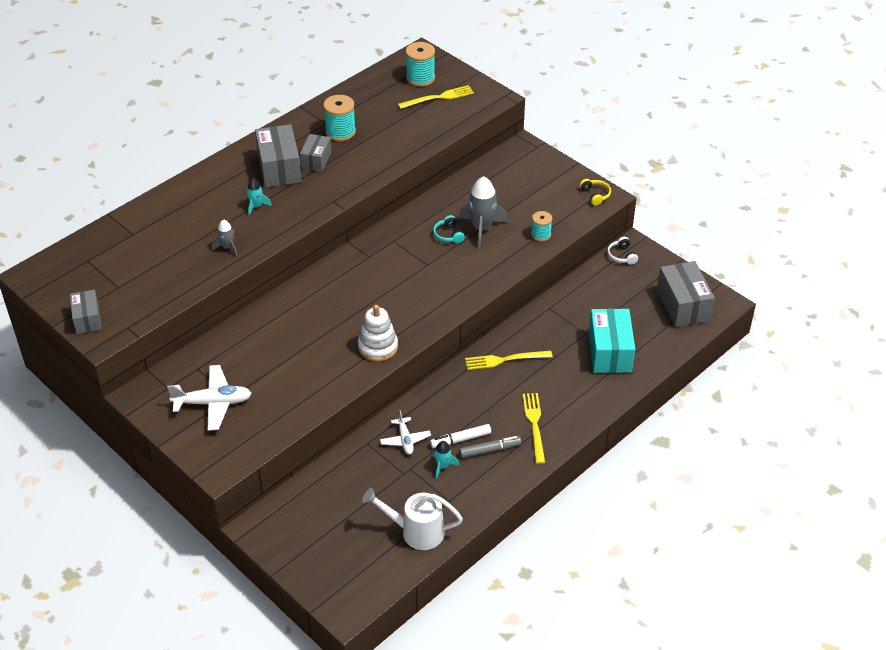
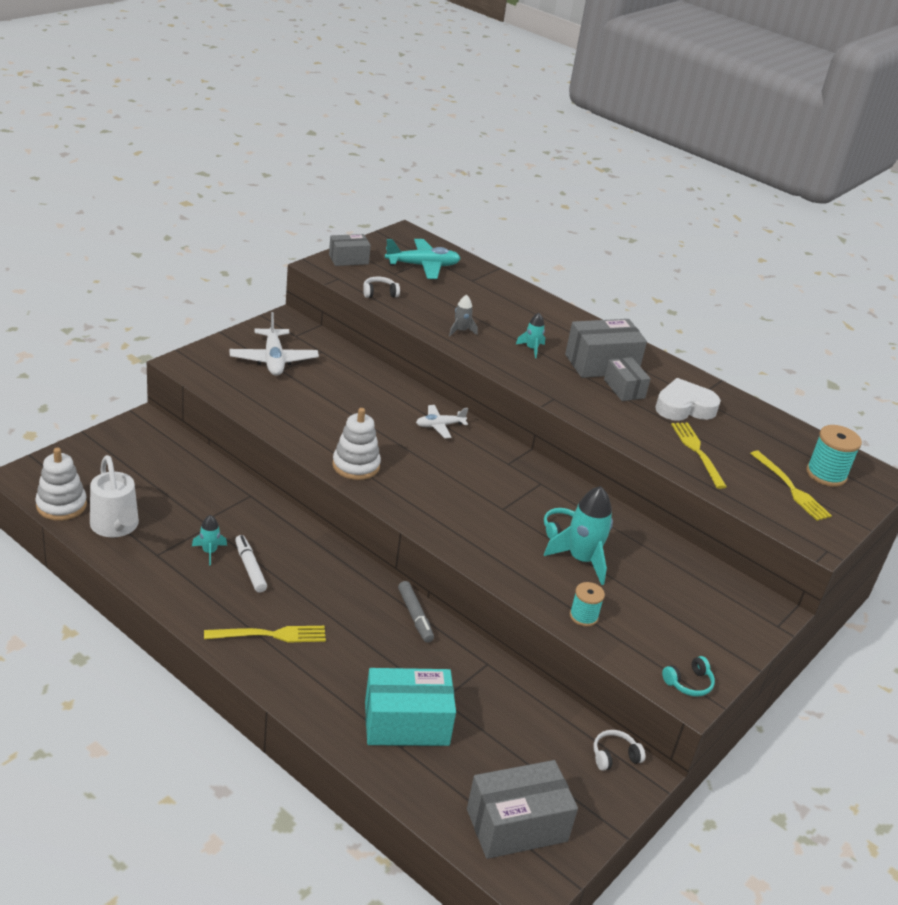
camera: 80 degrees right, 10 degrees down
(103, 266) = (422, 266): none -> turquoise plane
(158, 298) = (379, 293): none -> white headphones
(316, 160) = (624, 389): grey box -> grey box turned 60 degrees clockwise
(340, 132) = (684, 407): turquoise spool -> white heart
(387, 575) = (61, 505): none -> white stacking toy
(405, 440) = (253, 524): white plane -> white plane (439, 426)
(415, 531) = (116, 527): white watering can -> white watering can turned 150 degrees clockwise
(482, 229) = (581, 560): grey rocket -> turquoise rocket
(489, 450) = (231, 591): grey marker -> grey marker (415, 616)
(504, 360) = (385, 613): yellow fork -> yellow fork (697, 452)
(595, 195) = (688, 683): yellow headphones -> turquoise headphones

